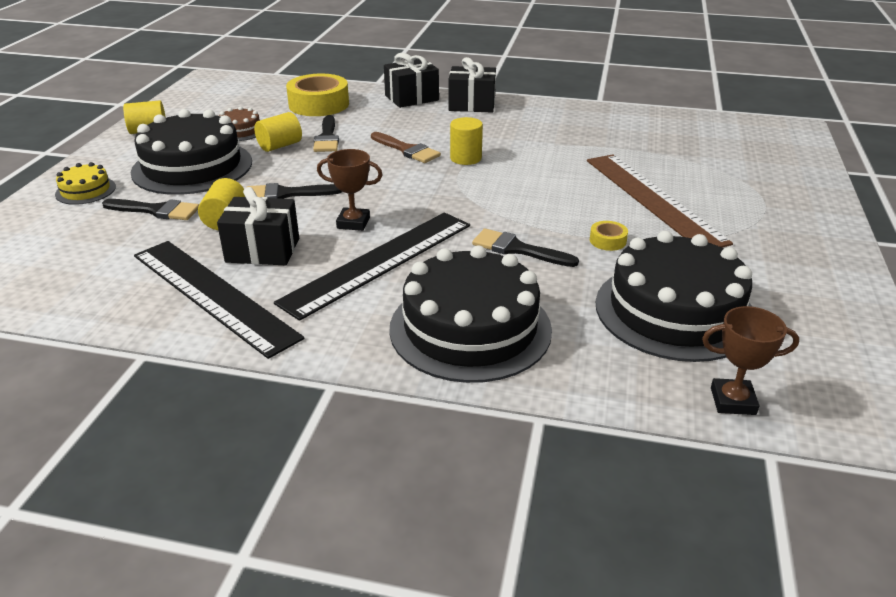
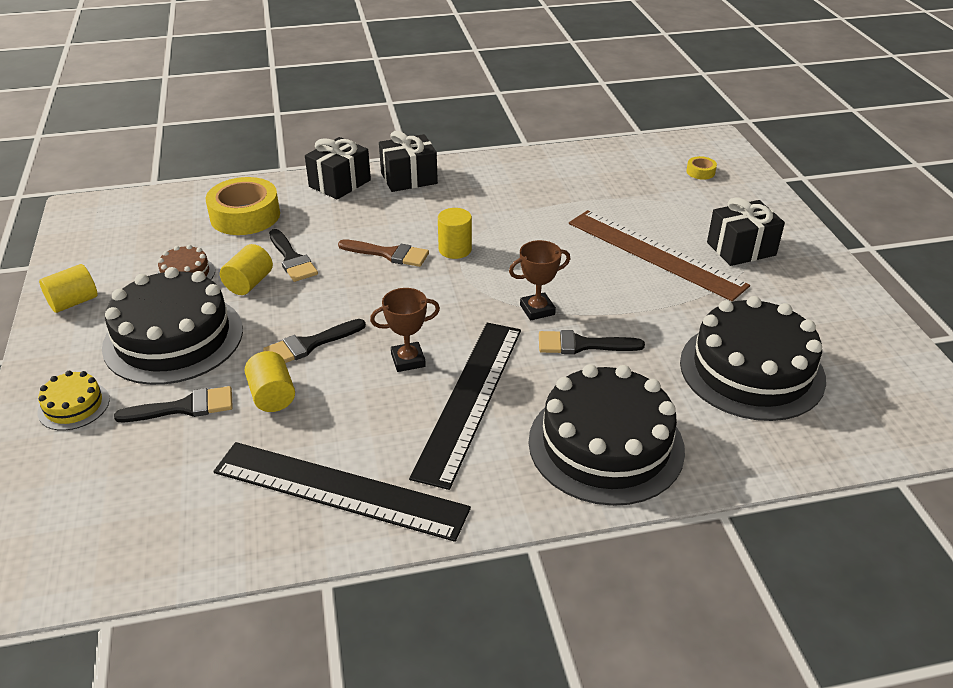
camera: 25 degrees left, 5 degrees up
(263, 250) = (344, 421): black gift -> black gift (741, 249)
(607, 241) = (650, 312): yellow tape -> yellow tape (700, 172)
(733, 401) = (848, 443): brown trophy -> brown trophy (537, 310)

